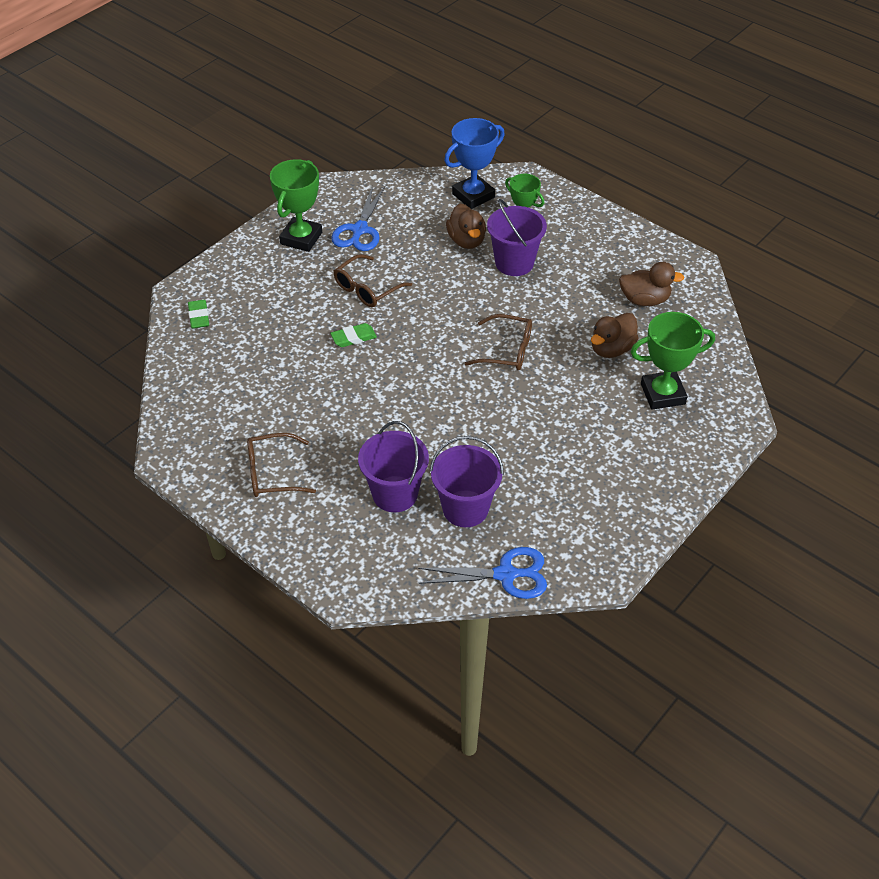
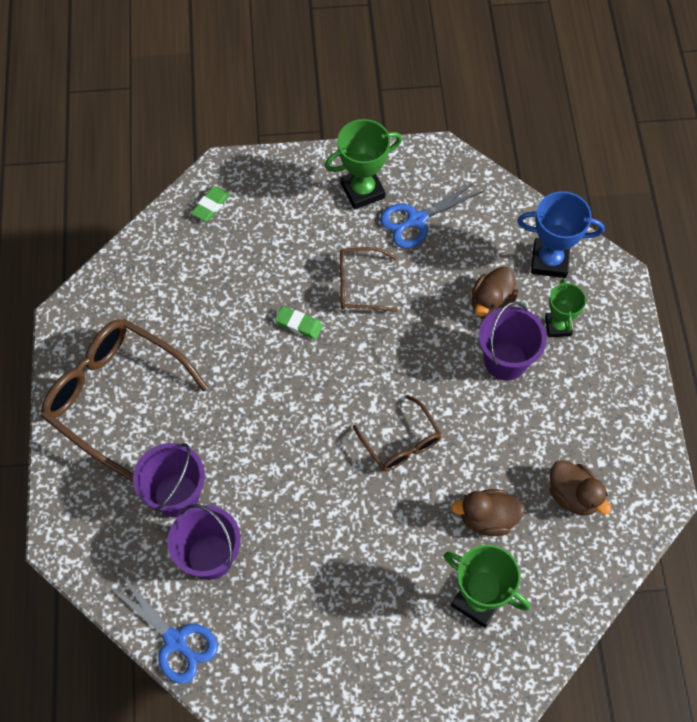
camera: 45 degrees right, 15 degrees up
(273, 473) = (116, 397): brown glasses -> brown glasses, size x1.85

